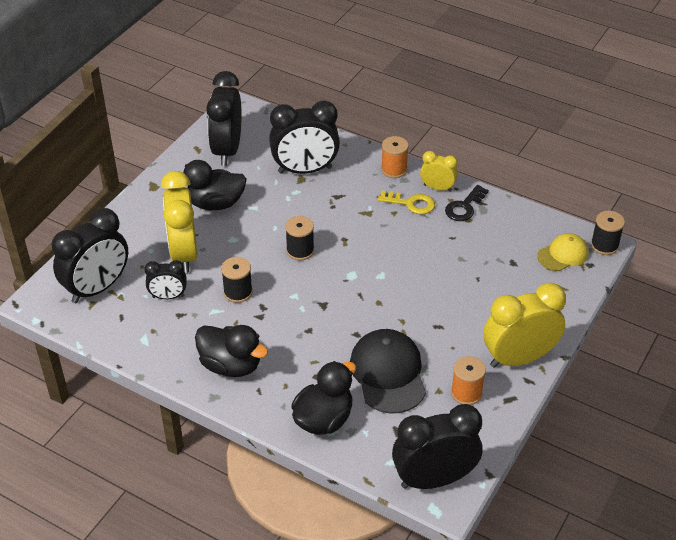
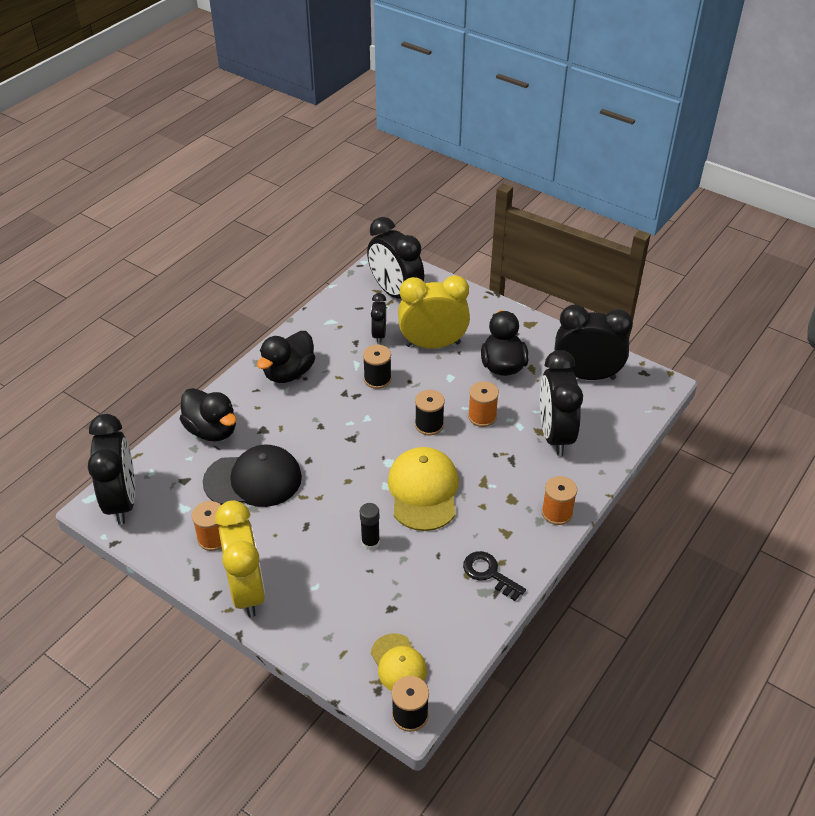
camera: 95 degrees right, 0 degrees up
(286, 215) = (482, 416): none -> orange spool
(383, 250) = (423, 491): none -> yellow cap
(410, 203) = (497, 522): yellow key -> none
(437, 188) = (524, 551): yellow clock -> none
(448, 280) = (370, 542): none -> black glue stick

